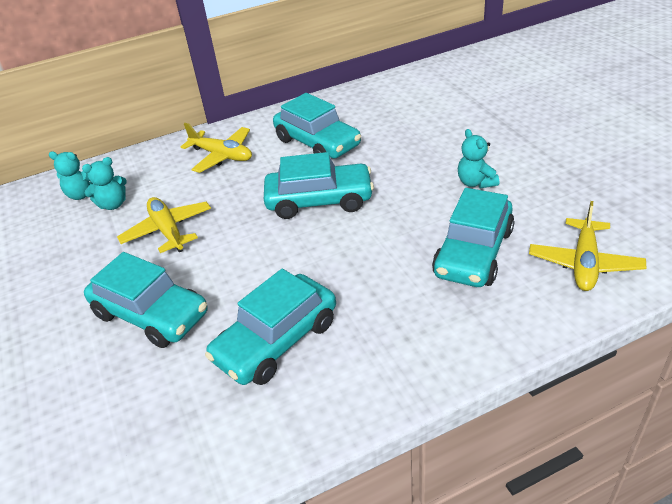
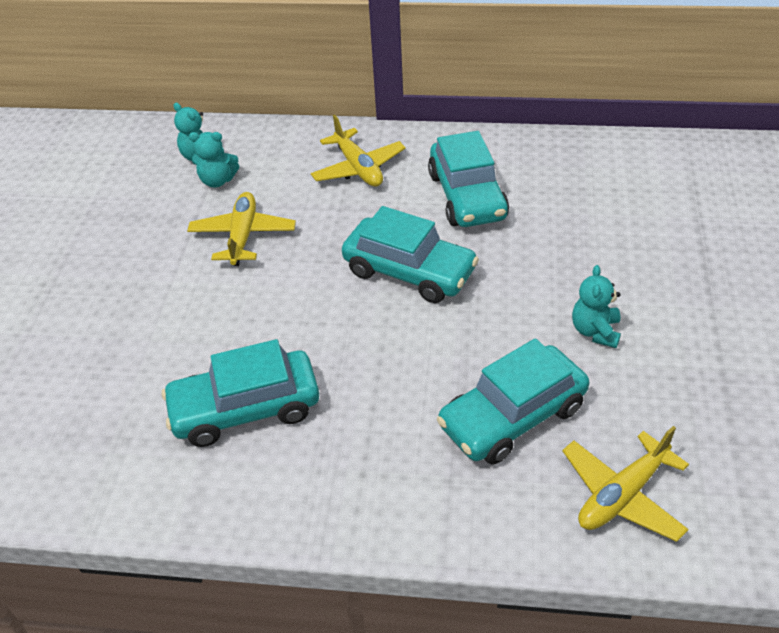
camera: 30 degrees right, 5 degrees up
(151, 314) = (164, 321): turquoise car -> none

